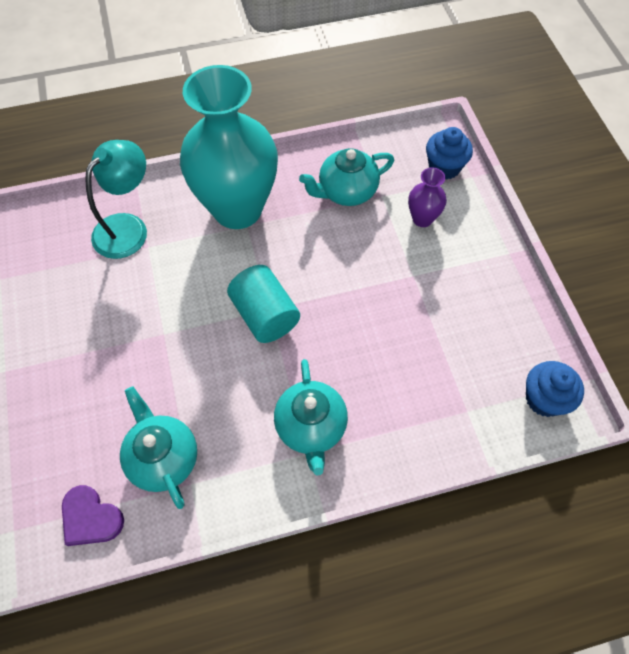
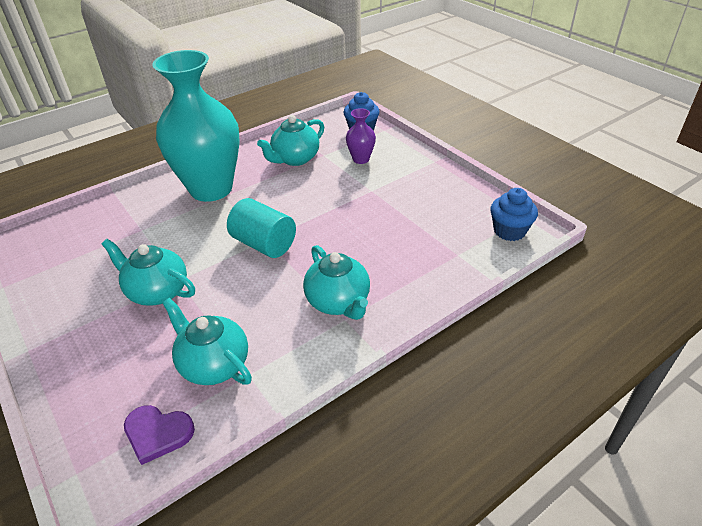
camera: 20 degrees left, 20 degrees down
(128, 227) = (118, 222): turquoise lamp -> none
(139, 341) = (157, 291): none -> turquoise teapot

